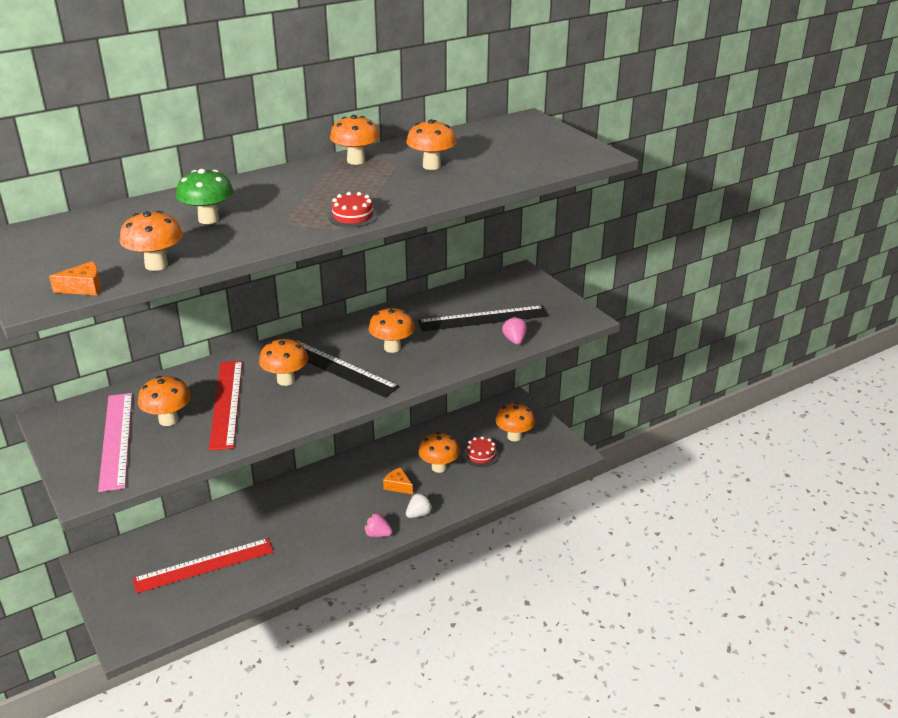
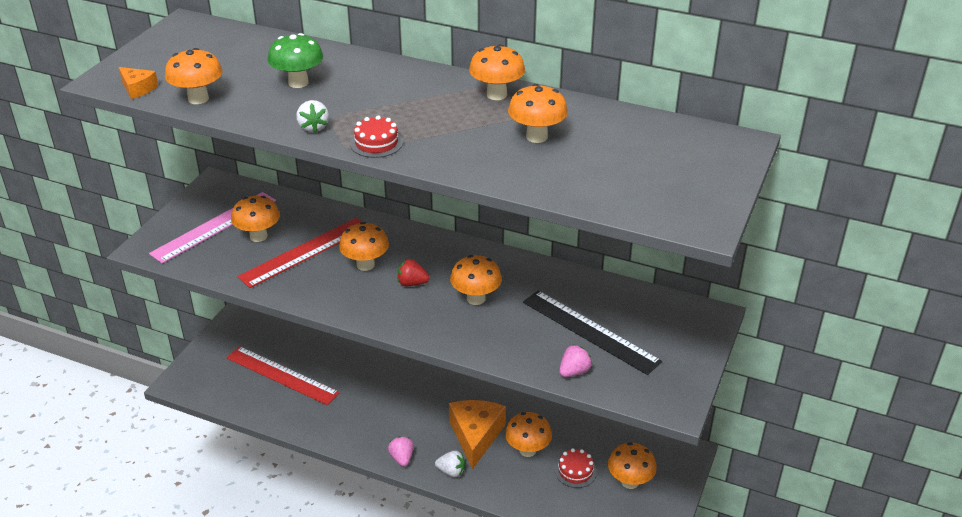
camera: 55 degrees right, 5 degrees up
(290, 232) = (313, 127): none -> white strawberry
(338, 368) = (412, 283): black ruler -> red strawberry
(398, 486) = (476, 436): orange cheese -> orange cheese, size x2.00

